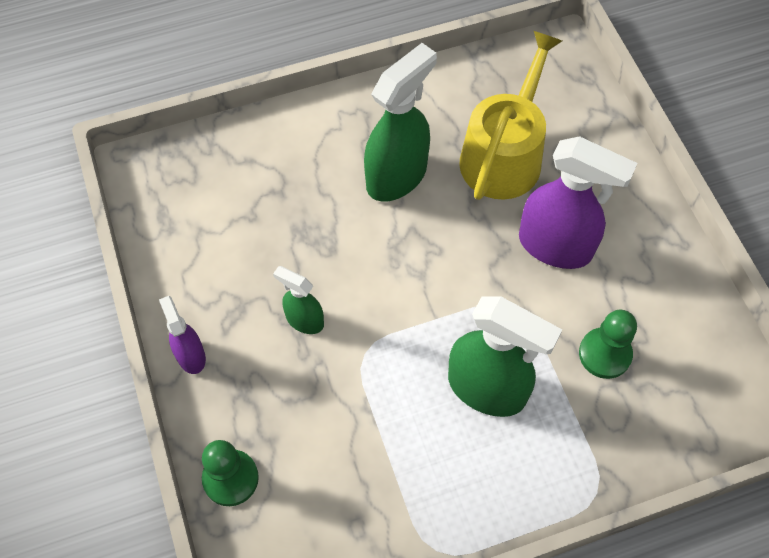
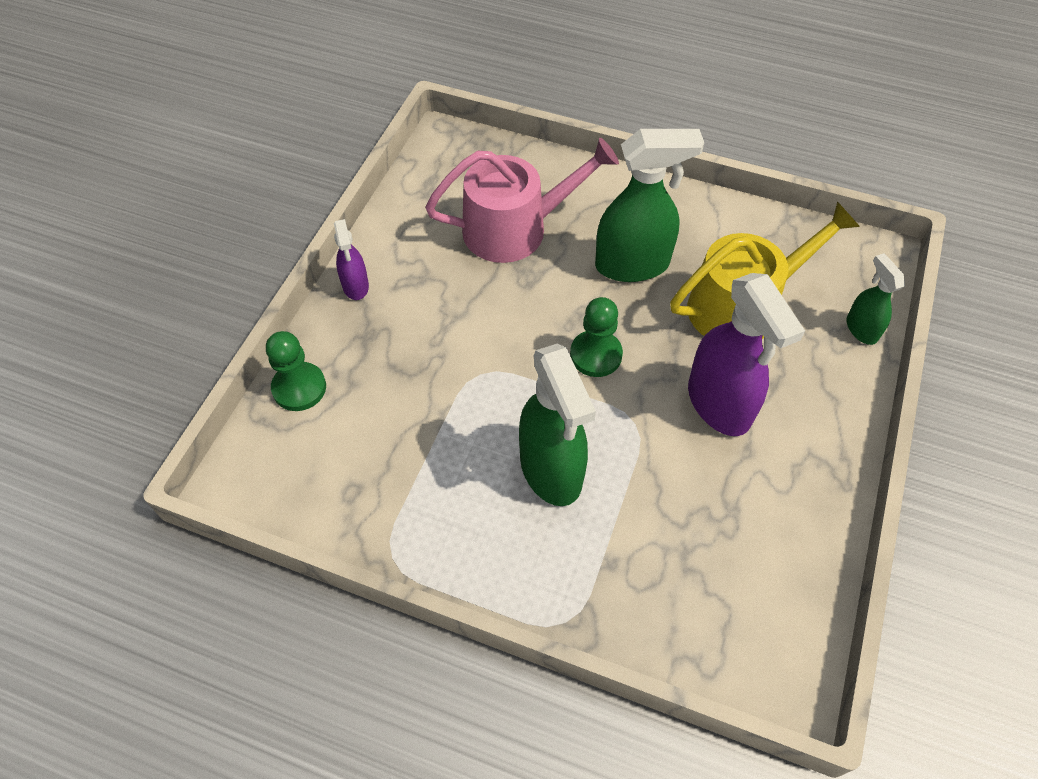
camera: 40 degrees right, 5 degrees down
(190, 355) = (355, 286): purple spray bottle -> purple spray bottle turned 150 degrees clockwise
(276, 209) = (515, 229): none -> pink watering can
(304, 320) = (458, 318): green spray bottle -> green spray bottle (861, 329)
(605, 354) = (681, 519): green pawn -> green pawn (596, 355)

